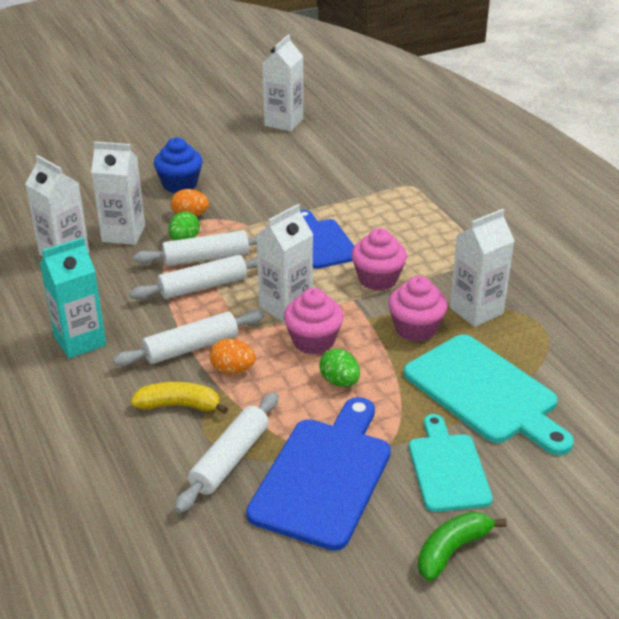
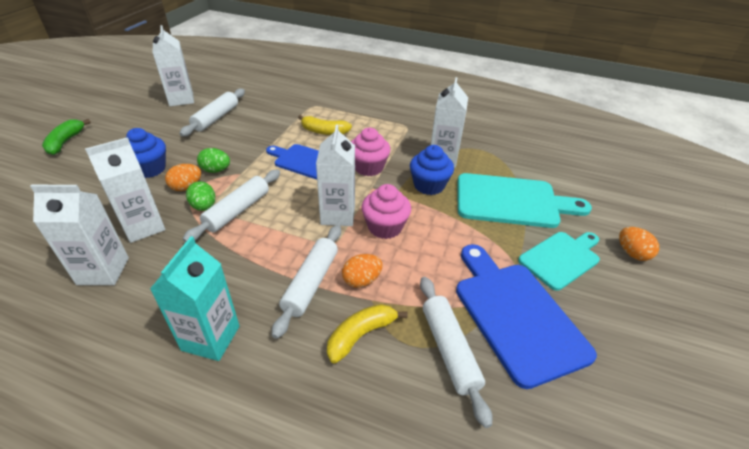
camera: 45 degrees left, 5 degrees up
(203, 286) = (261, 232): white rolling pin -> white rolling pin (216, 118)
(339, 382) = (435, 244): green egg -> green egg (216, 170)
(383, 220) = (324, 131): none -> yellow banana
(415, 329) = (429, 185): pink cupcake -> blue cupcake
(447, 468) = (561, 258): turquoise cutting board -> turquoise cutting board turned 105 degrees clockwise
(452, 550) = (635, 308): green banana -> green banana (65, 142)
(541, 515) = (632, 253): none -> orange egg

